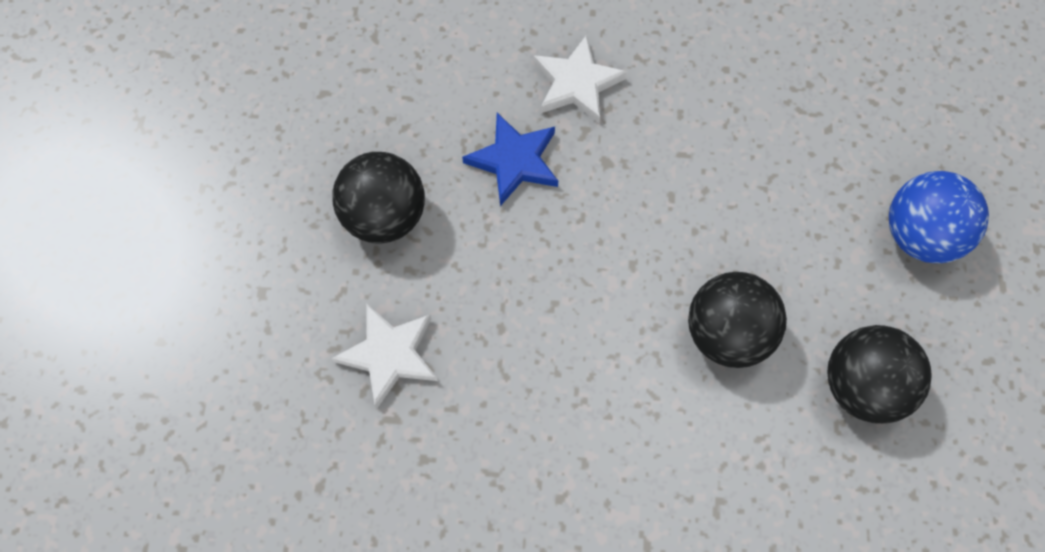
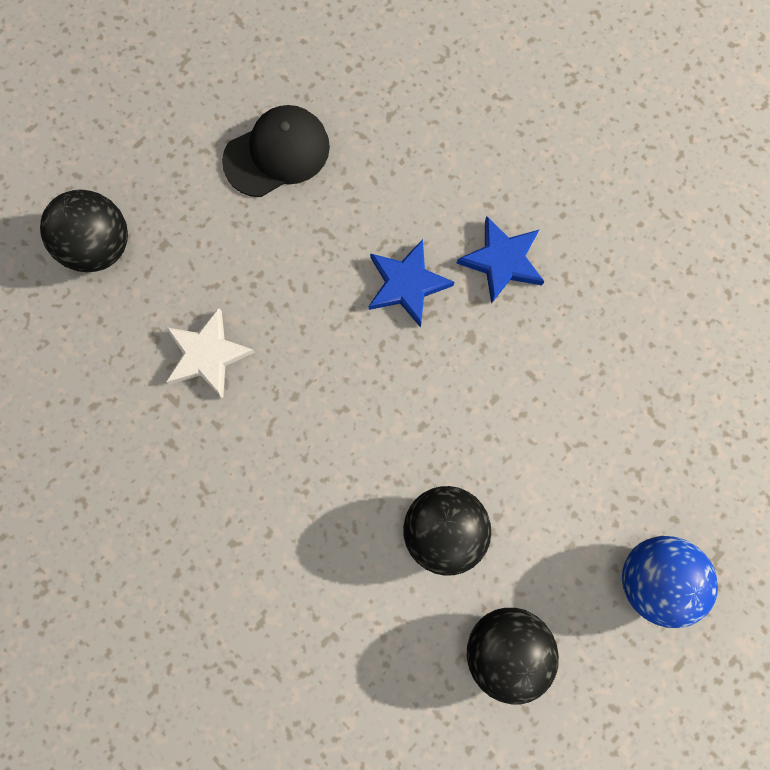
camera: 40 degrees right, 10 degrees up
(300, 138) = (277, 153): none -> black cap
(384, 216) = (285, 255): black ball -> black ball (101, 247)
(577, 83) = (502, 261): white star -> blue star

